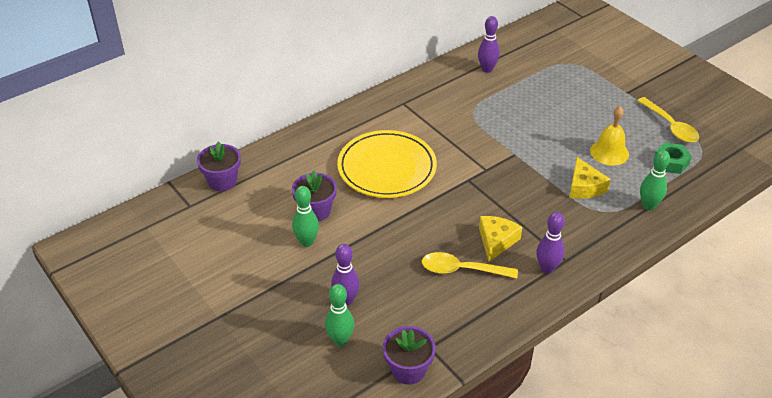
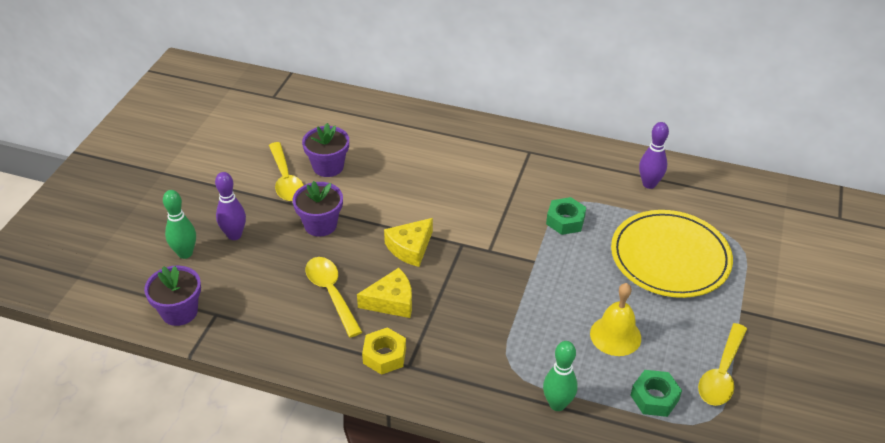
camera: 55 degrees right, 0 degrees up
(222, 181) = (317, 99): purple flower pot -> purple flower pot (320, 225)
(307, 242) = (286, 179): green bowling pin -> yellow spoon
(387, 168) = (425, 183): yellow plate -> yellow plate (670, 257)
(488, 121) = (565, 221): none -> green nut
(547, 268) = (384, 356): purple bowling pin -> yellow nut
(584, 187) = (536, 336): yellow cheese -> yellow cheese (410, 248)

